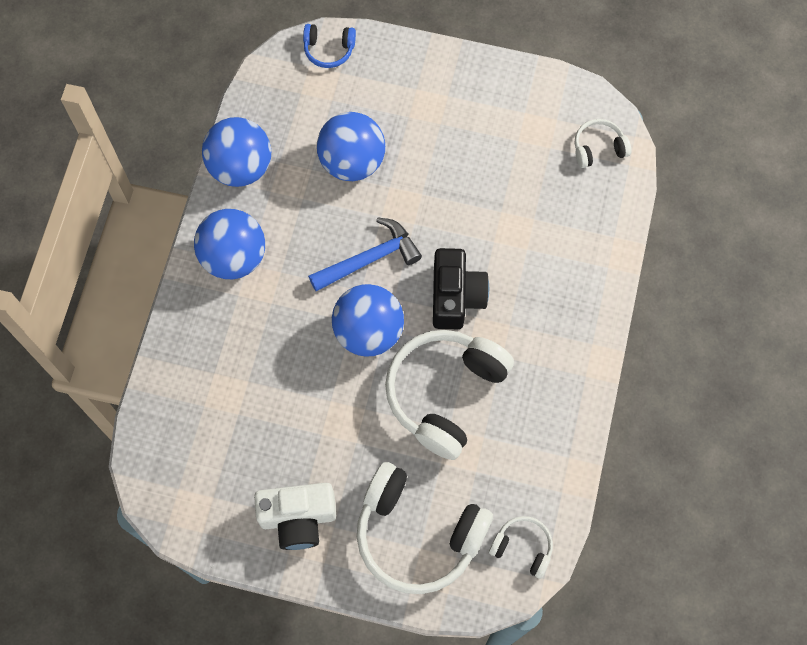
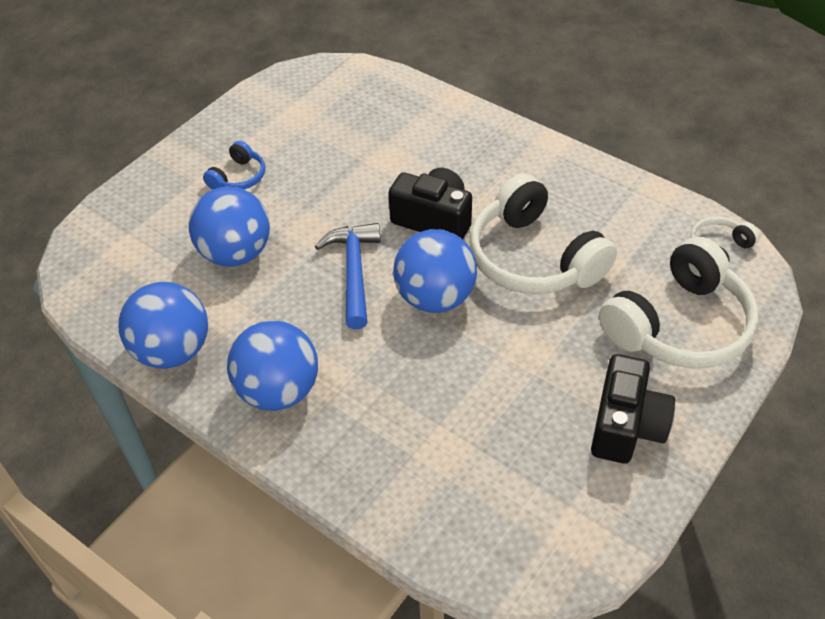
camera: 65 degrees left, 20 degrees down
(298, 518) = (626, 426): white camera -> black camera
(329, 50) = (95, 234): blue headphones -> blue headphones (238, 177)
(598, 148) = (343, 83): white headphones -> none

